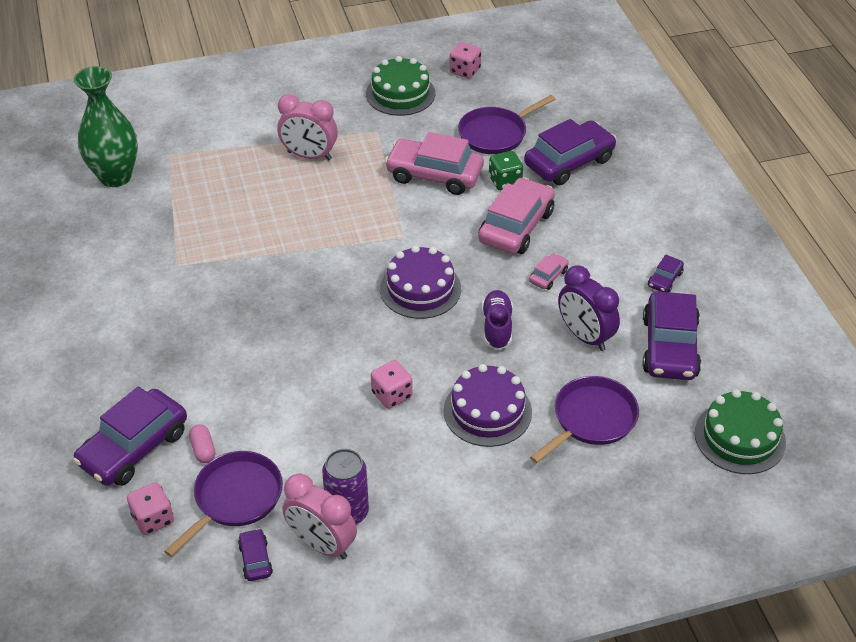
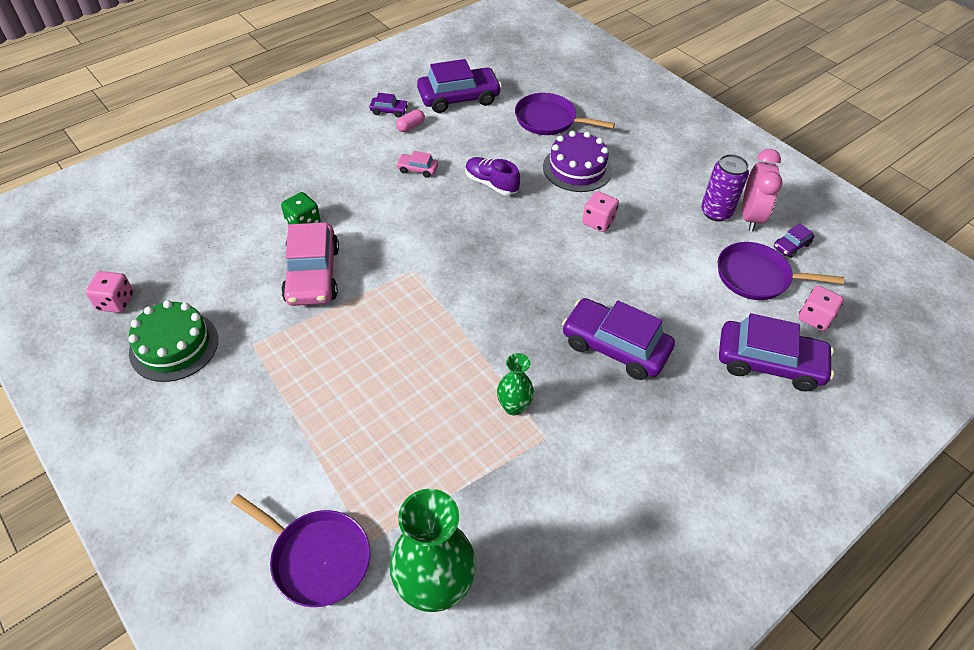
camera: 115 degrees left, 5 degrees up
(203, 450) = (733, 315): pink capsule -> pink capsule (410, 126)
(217, 255) = (513, 406): none -> green vase
(309, 156) = (318, 390): pink clock -> none
(420, 289) = (474, 239): purple cake -> none
(495, 134) = (230, 248): purple pan -> purple pan (317, 558)
(497, 327) = (491, 184): purple shoe -> purple shoe turned 60 degrees clockwise
(516, 226) = (364, 201): pink car -> none
(569, 162) = (259, 189): purple car -> purple car (615, 347)
(585, 336) = (472, 137): purple clock -> none
(740, 437) = (520, 60): green cake -> none

